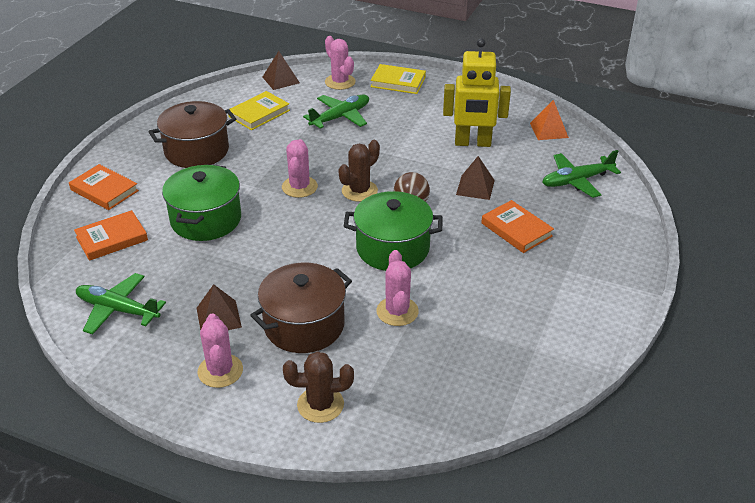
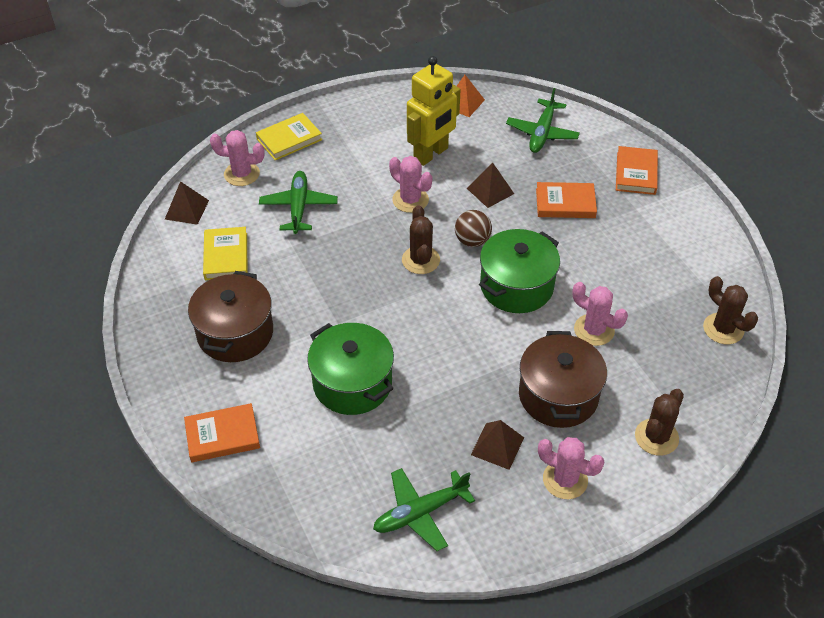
camera: 50 degrees left, 10 degrees up
(112, 239) = (309, 467): orange book -> orange book (636, 173)
(299, 187) = (373, 294): pink cactus -> pink cactus (410, 200)
(495, 390) = (723, 329): none -> brown cactus

